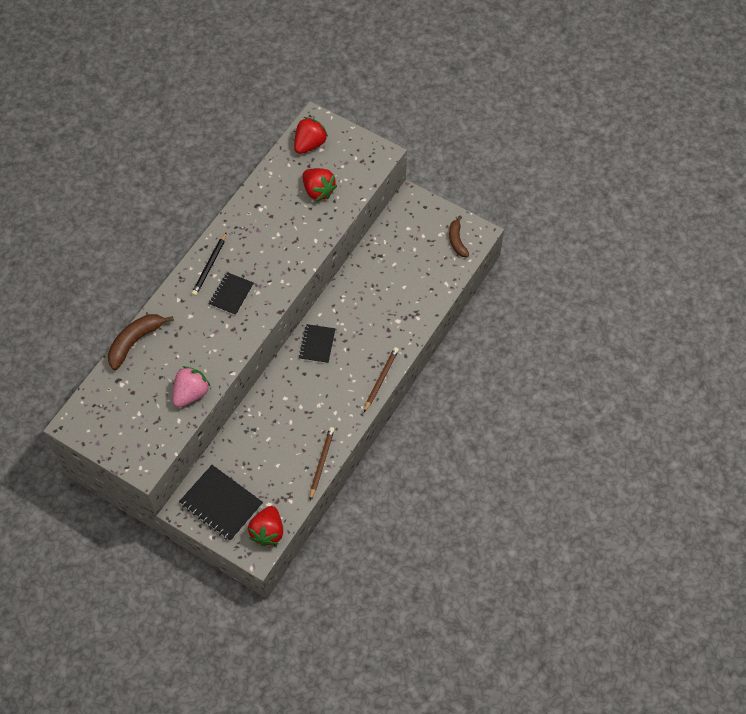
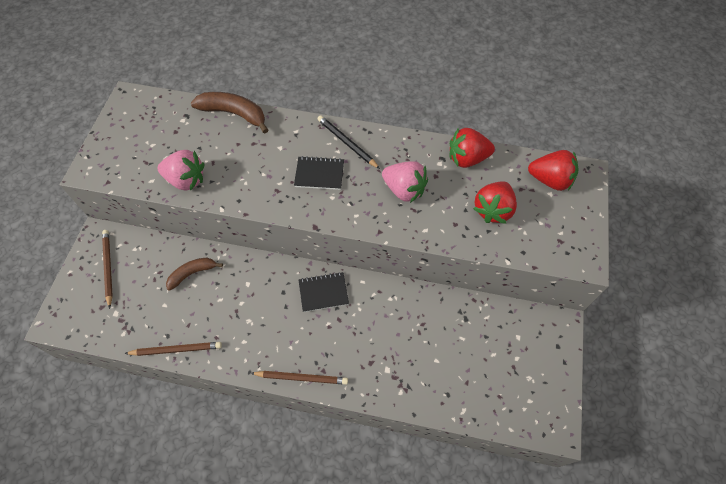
camera: 70 degrees right, 0 degrees up
(209, 266) = (347, 143): black pencil -> black pencil turned 45 degrees clockwise
(221, 504) = (108, 268): black notebook -> brown pencil
(267, 531) = (82, 323): red strawberry -> red strawberry (467, 158)
(274, 241) = (404, 190): none -> pink strawberry
(457, 241) = (530, 403): brown banana -> brown banana (192, 273)

